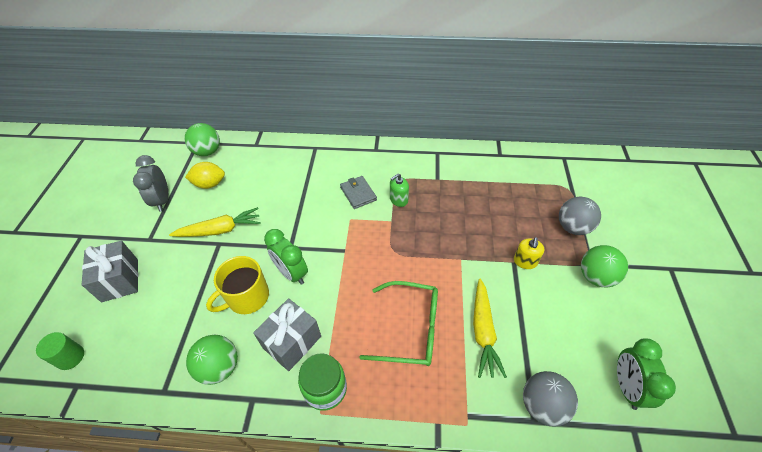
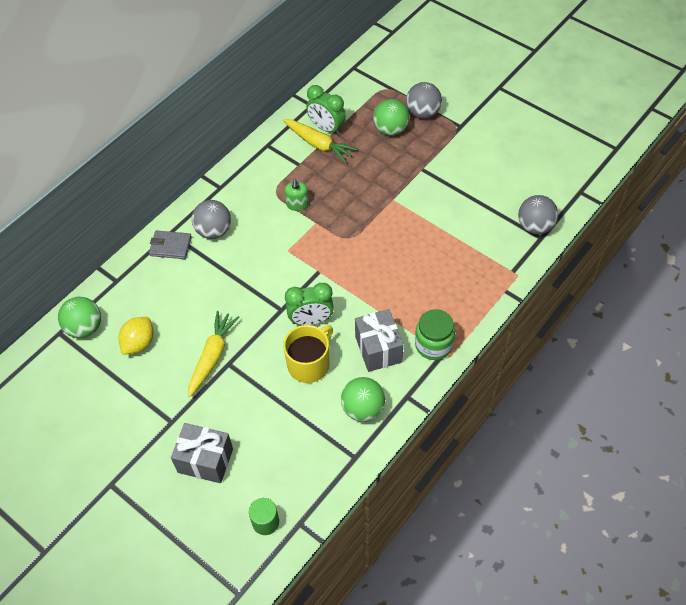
camera: 55 degrees left, 5 degrees up
(162, 200) = (124, 394): grey clock -> none
(247, 297) = (309, 364): yellow mug -> yellow mug turned 135 degrees counterclockwise
(334, 168) = (214, 231): none -> grey ball
(358, 194) = (263, 229): grey wallet -> grey wallet (170, 246)
(410, 329) = (426, 267): green glasses -> none
(483, 331) = (462, 224): yellow carrot -> yellow carrot (318, 144)
(525, 261) = (427, 162): yellow soap dispenser -> none
(596, 277) = (472, 131): green ball -> green ball (390, 129)
(626, 387) = (555, 175): green clock -> green clock (326, 128)

